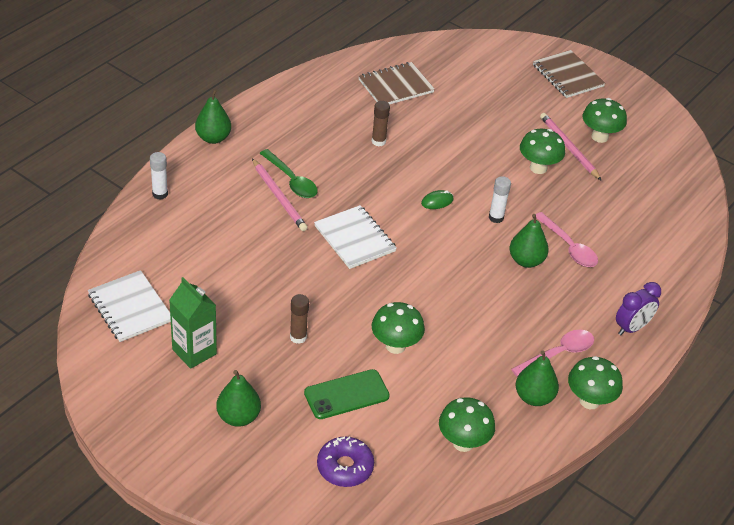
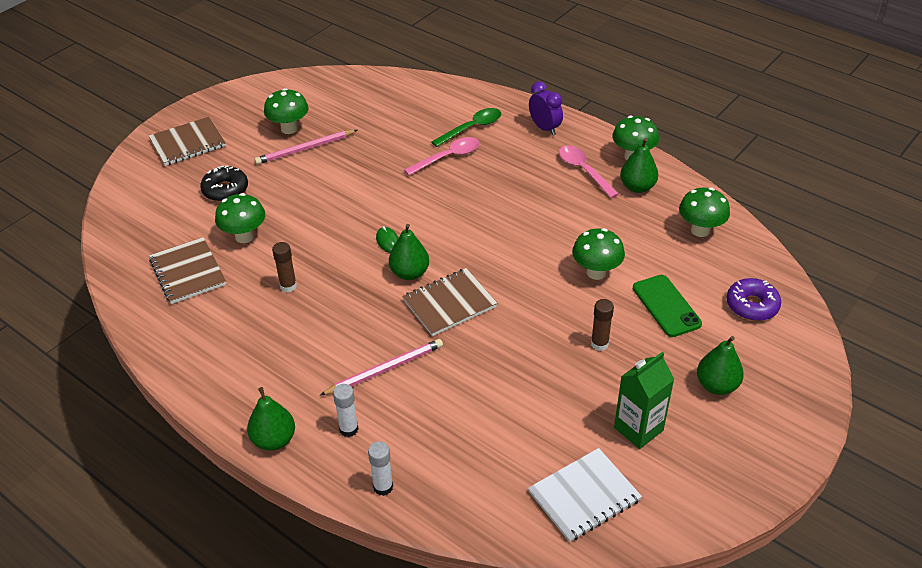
camera: 85 degrees left, 0 degrees up
(291, 180) = (356, 359): green spoon -> green spoon (472, 128)
(354, 239) = (449, 303): white notebook -> brown notebook
(496, 217) = (410, 201): white glue stick -> white glue stick (348, 429)
(503, 101) = (225, 190): none -> black donut
(526, 261) = (469, 184): green pear -> green pear (409, 273)
(538, 168) = (335, 170): green mushroom -> green mushroom (244, 236)

